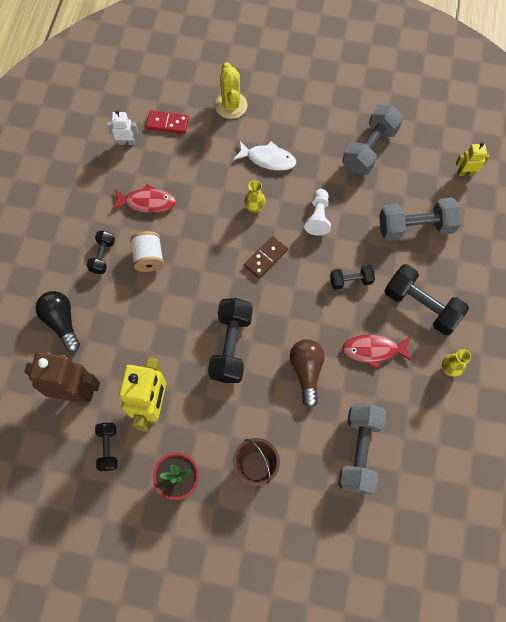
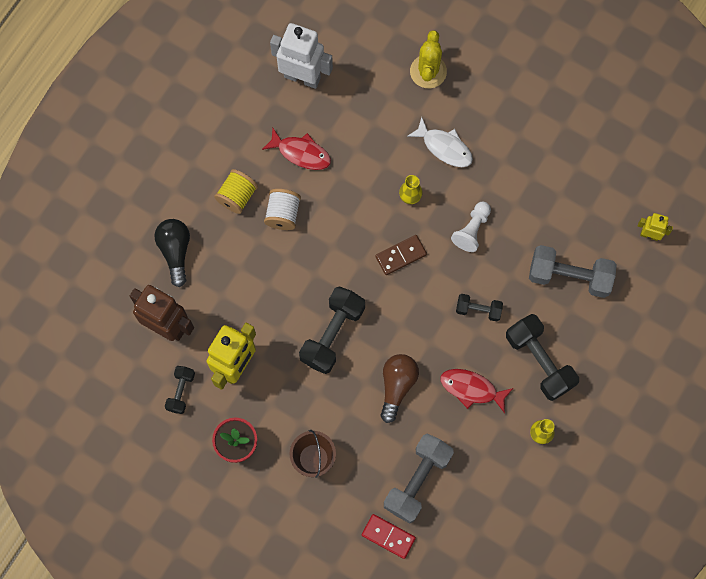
camera: 20 degrees right, 5 degrees up
(103, 256) = (237, 196): black dumbbell -> yellow spool
(126, 142) = (302, 77): white robot -> white robot, size x1.97
(167, 123) = (353, 70): red domino -> red domino (388, 536)
(369, 149) = (557, 172): grey dumbbell -> none

